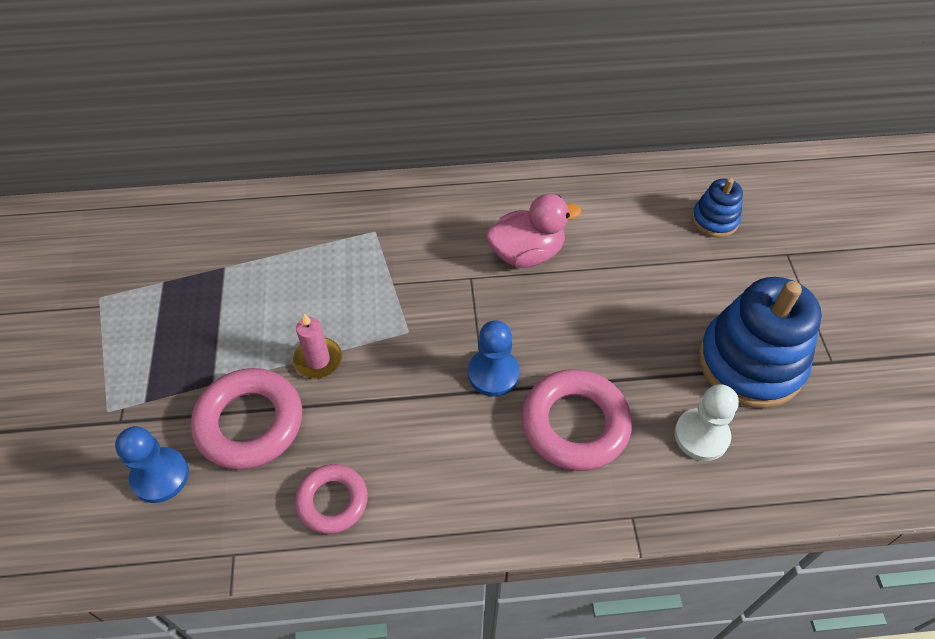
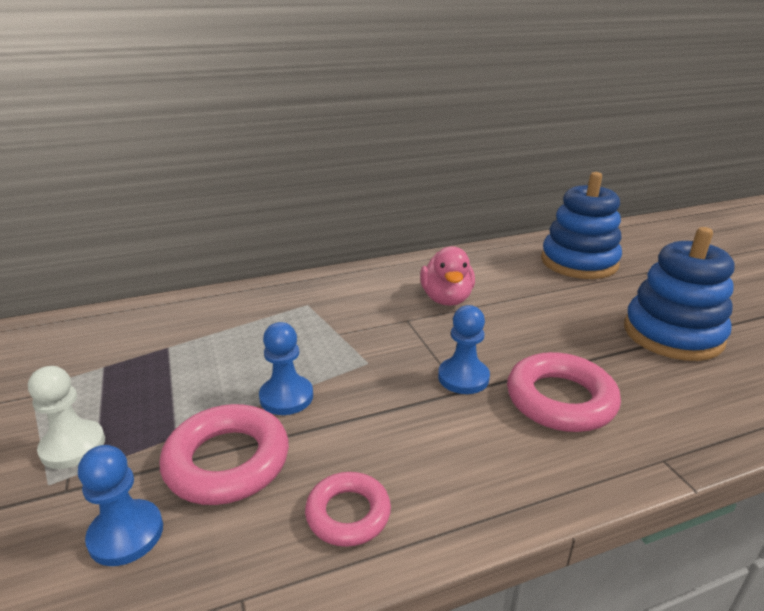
camera: 15 degrees left, 25 degrees down
(318, 360) = (286, 397): pink candle -> blue pawn
(526, 253) = (446, 299): pink duck -> pink duck turned 120 degrees clockwise
(701, 435) = (674, 387): white pawn -> white pawn (73, 446)
(714, 220) = (579, 262): blue stacking toy -> blue stacking toy, size x1.98

